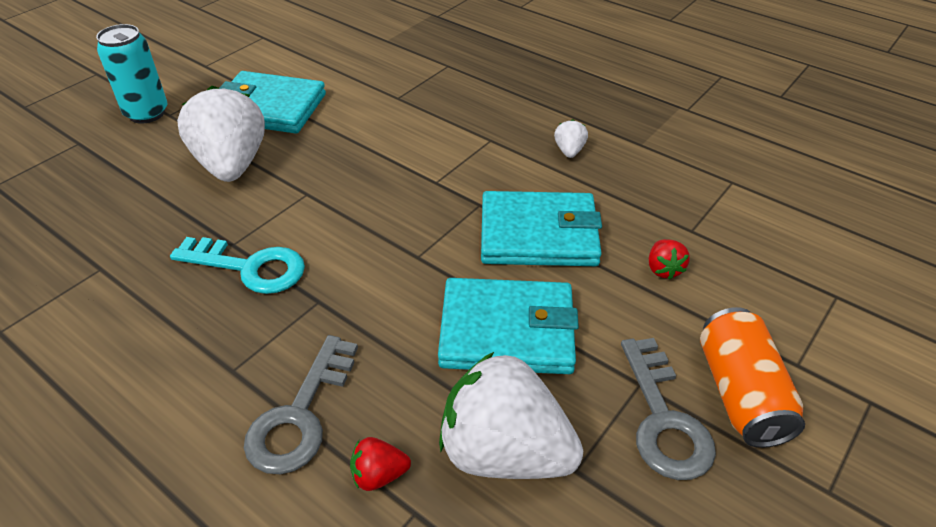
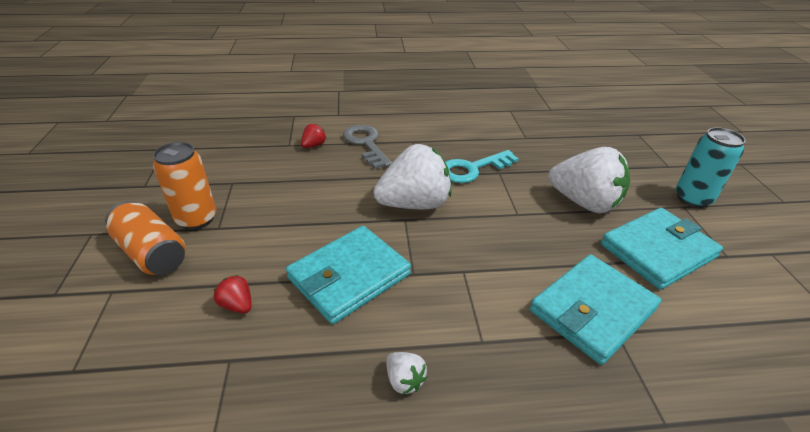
camera: 135 degrees right, 5 degrees down
(504, 452) = (269, 172): white strawberry -> white strawberry (414, 204)
(507, 331) = (312, 212): turquoise wallet -> turquoise wallet (592, 310)
(663, 418) = (196, 219): grey key -> orange can

